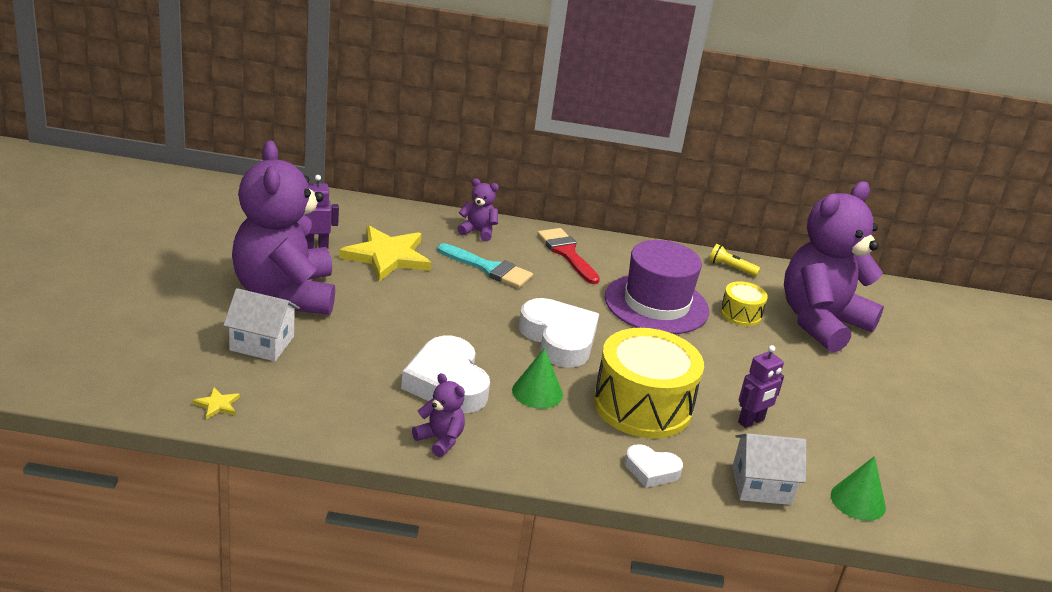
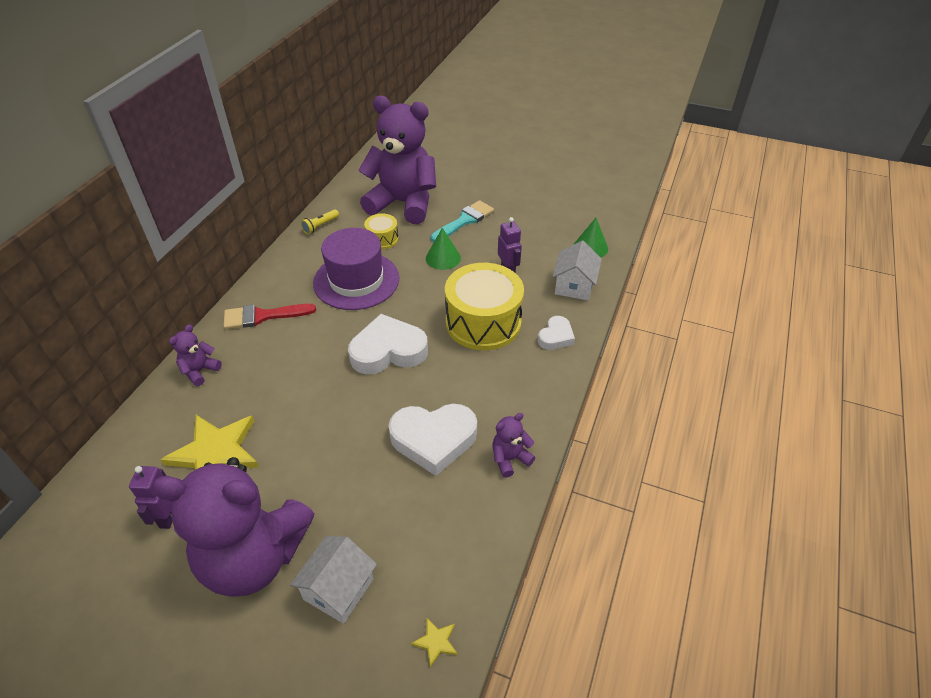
camera: 70 degrees left, 15 degrees up
(489, 269) = (267, 375): turquoise brush -> turquoise brush (465, 220)
(537, 392) = (457, 381): green cone -> green cone (443, 258)
(821, 322) = (403, 203): purple teddy bear -> purple teddy bear turned 135 degrees clockwise

